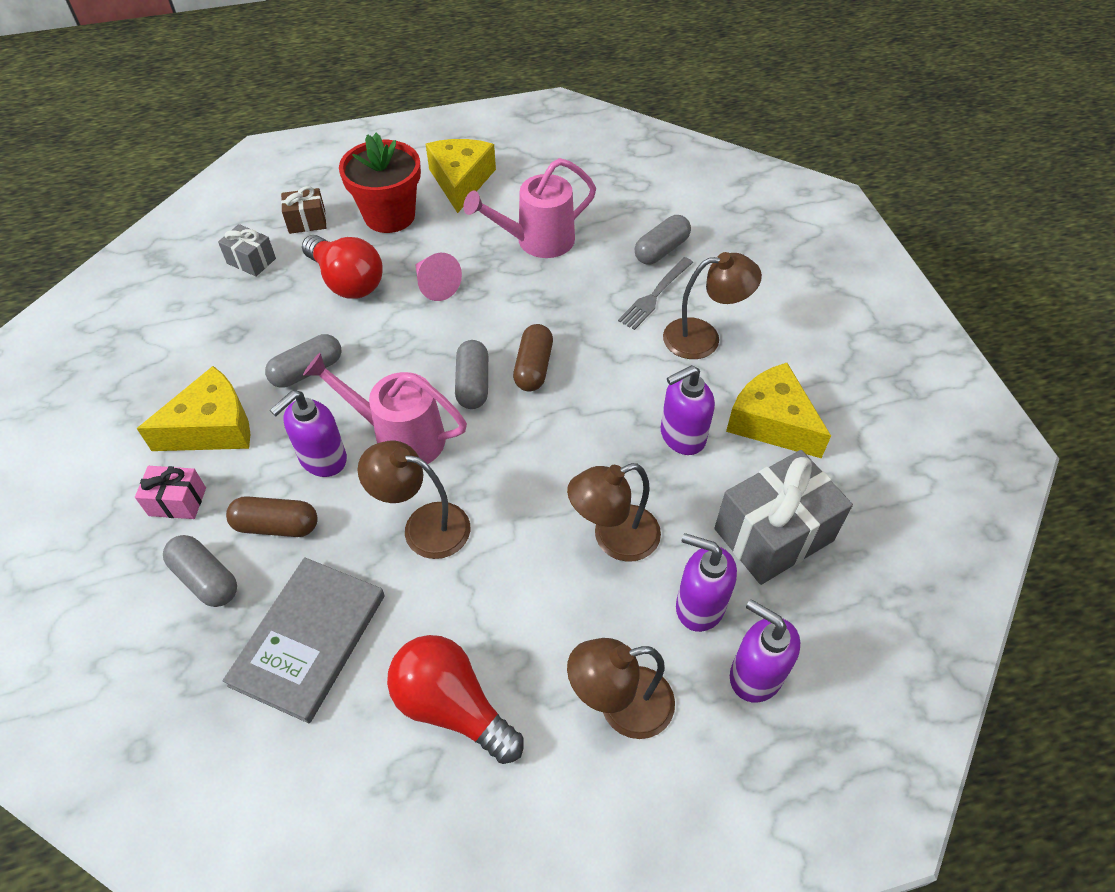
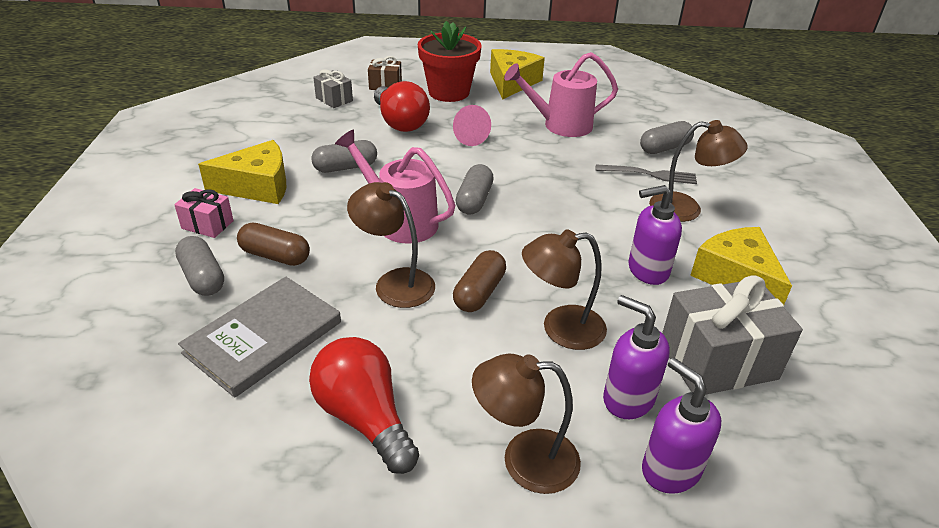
camera: 15 degrees right, 15 degrees down
(322, 459) = (332, 222): purple soap dispenser -> none
(533, 367) = (529, 199): brown capsule -> brown capsule (479, 292)
(654, 296) = (650, 174): grey fork -> grey fork turned 135 degrees counterclockwise

